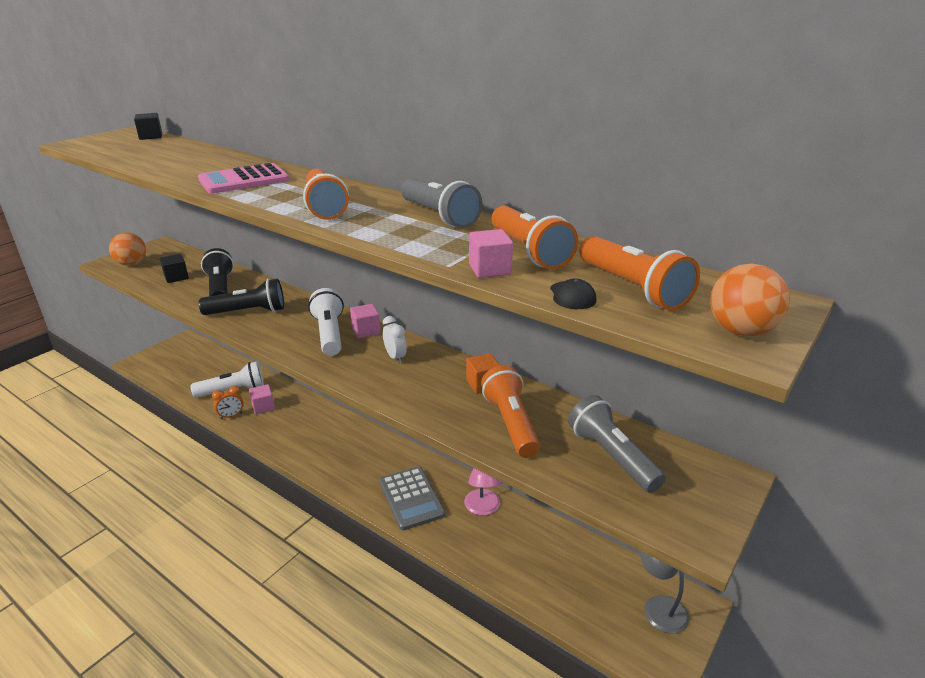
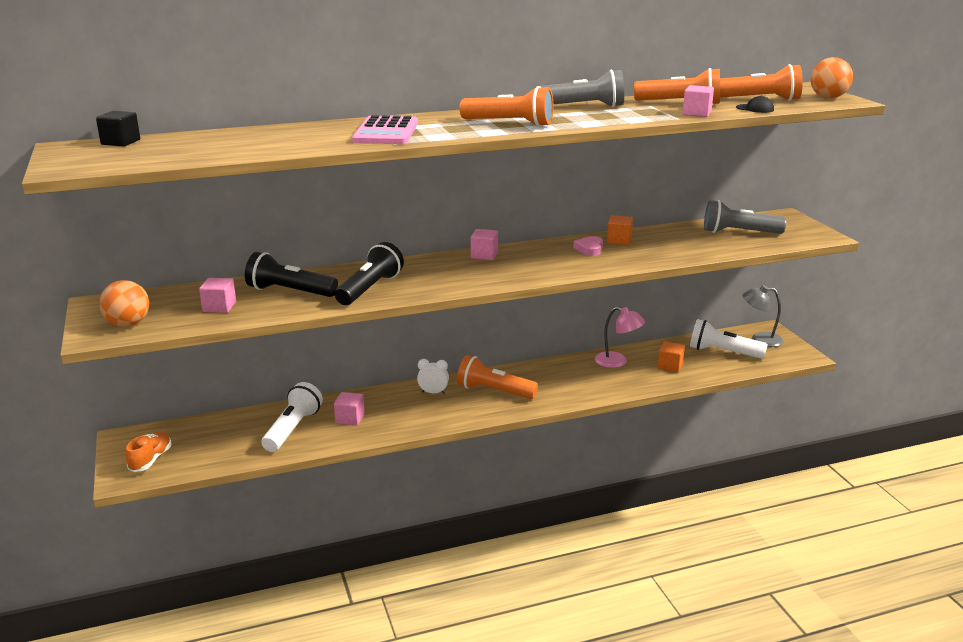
camera: 55 degrees left, 5 degrees down
(164, 360) = (150, 460): none -> orange shoe
(176, 277) = (219, 307): black cube -> pink cube
(231, 416) = (340, 439): orange clock -> none
(329, 334) = (468, 268): white flashlight -> white flashlight (723, 352)
(395, 357) = (543, 255): white clock -> white clock (433, 392)
(411, 498) = (574, 385): grey calculator -> none
(439, 375) = (589, 249): none -> pink heart
(510, 423) = (675, 245): orange flashlight -> orange flashlight (494, 391)
(512, 550) = (670, 366): none -> orange cube

